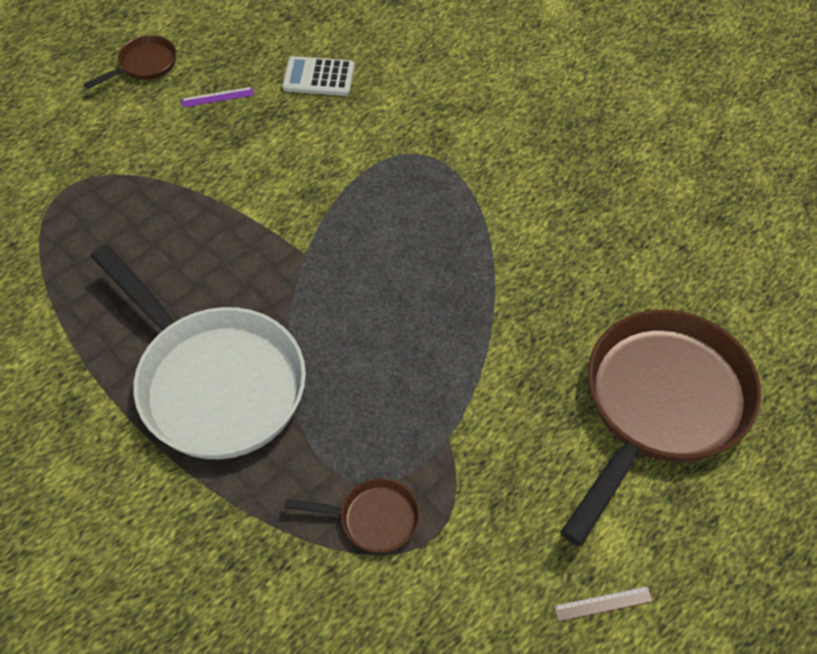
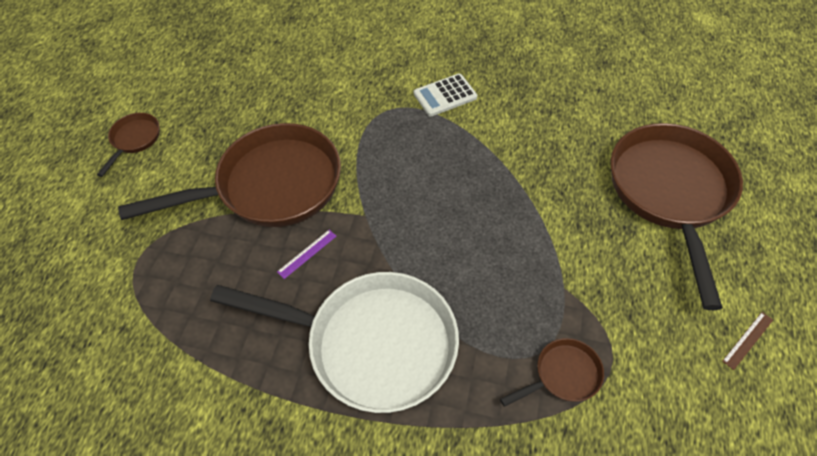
camera: 30 degrees left, 0 degrees up
(217, 97) = (211, 137): purple ruler -> purple ruler (307, 253)
(236, 177) = (270, 186): none -> brown pan
(319, 77) = (277, 90): white calculator -> white calculator (445, 95)

